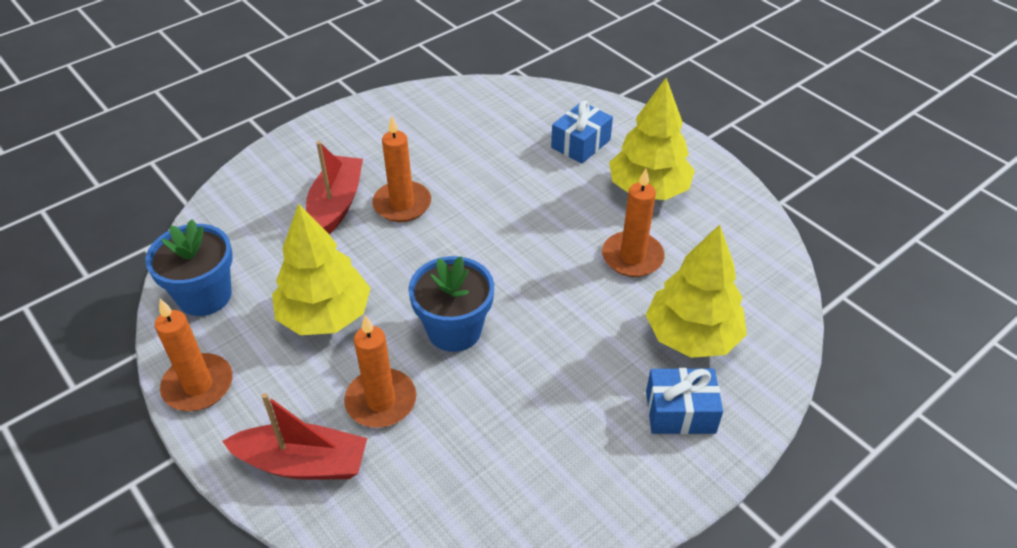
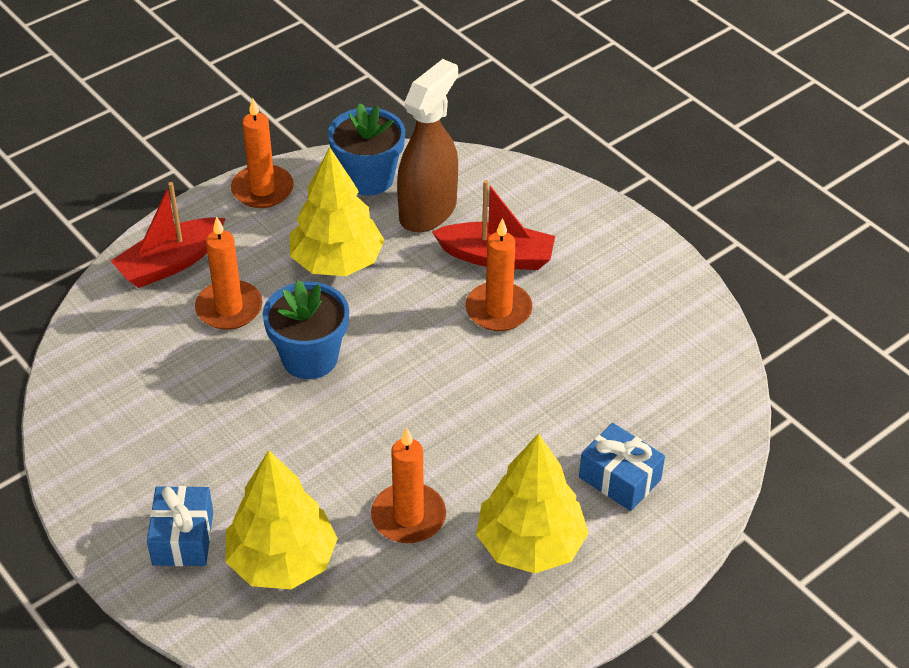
camera: 90 degrees right, 0 degrees up
(265, 250) = (428, 211): none -> brown spray bottle
(302, 463) = (171, 263): red boat -> red boat turned 45 degrees clockwise

